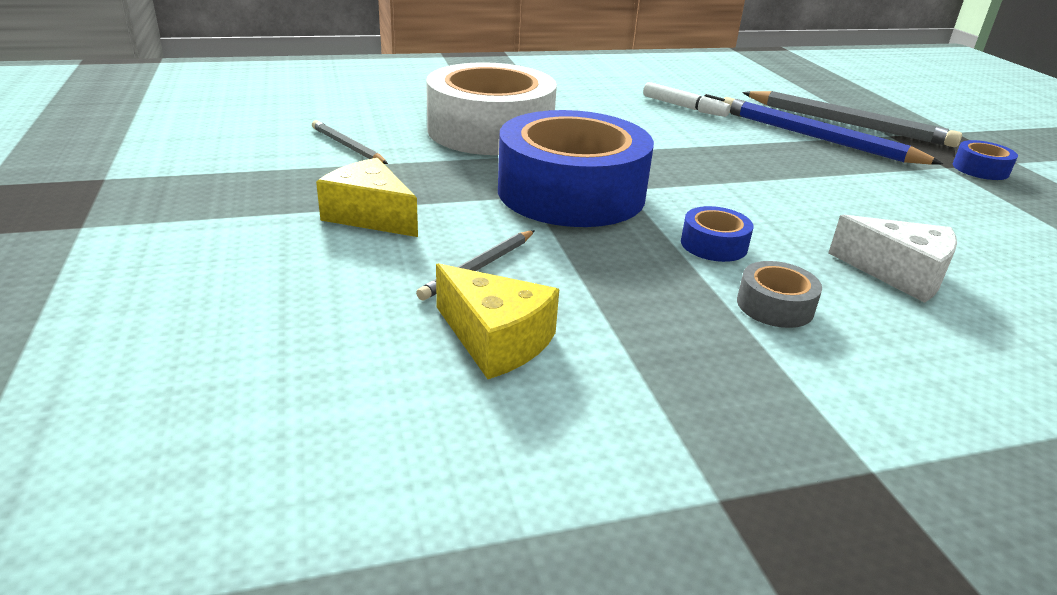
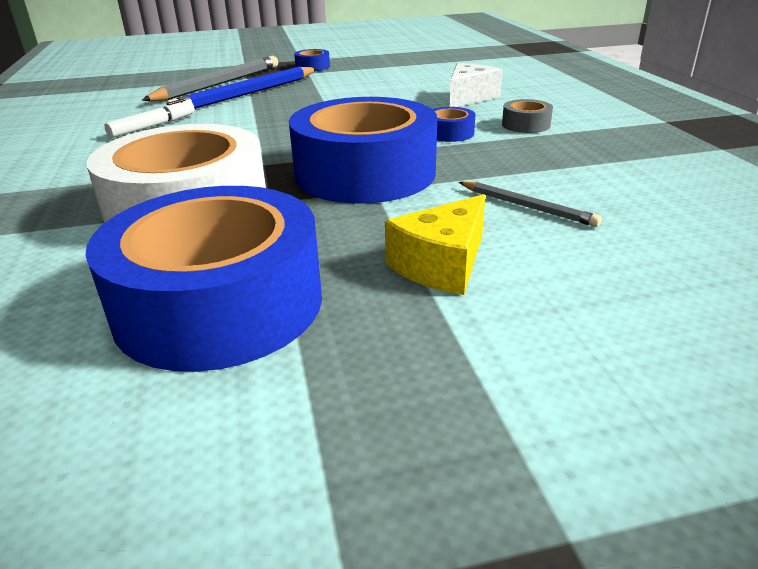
camera: 85 degrees left, 0 degrees up
(348, 146) = (219, 303): grey pencil -> blue tape
(496, 340) = (631, 198): yellow cheese -> none

